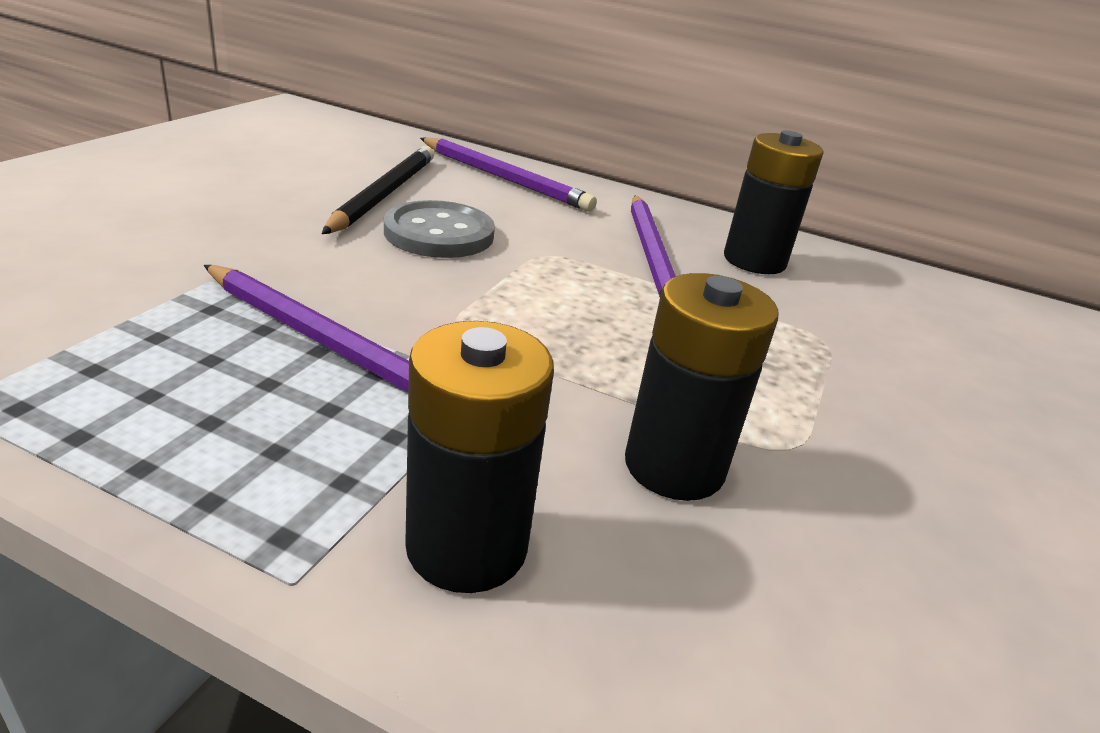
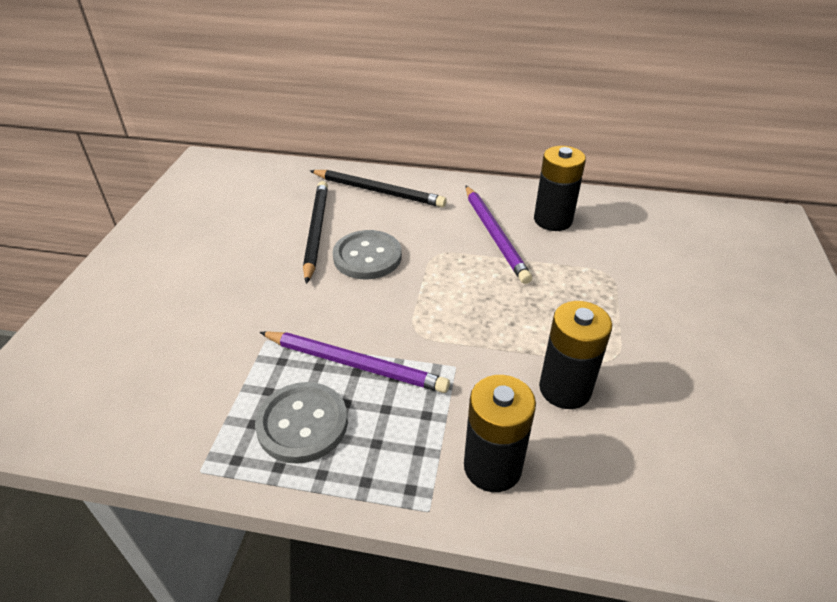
camera: 10 degrees left, 10 degrees up
(173, 391) = (302, 424): none -> grey button
(504, 178) = (378, 191): purple pencil -> black pencil

